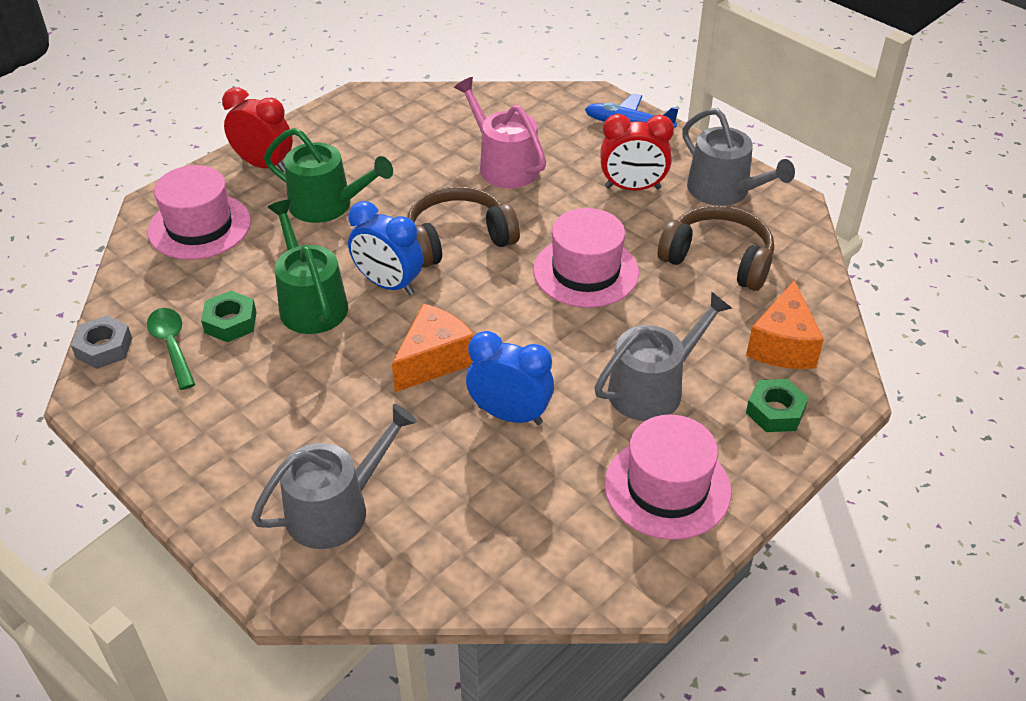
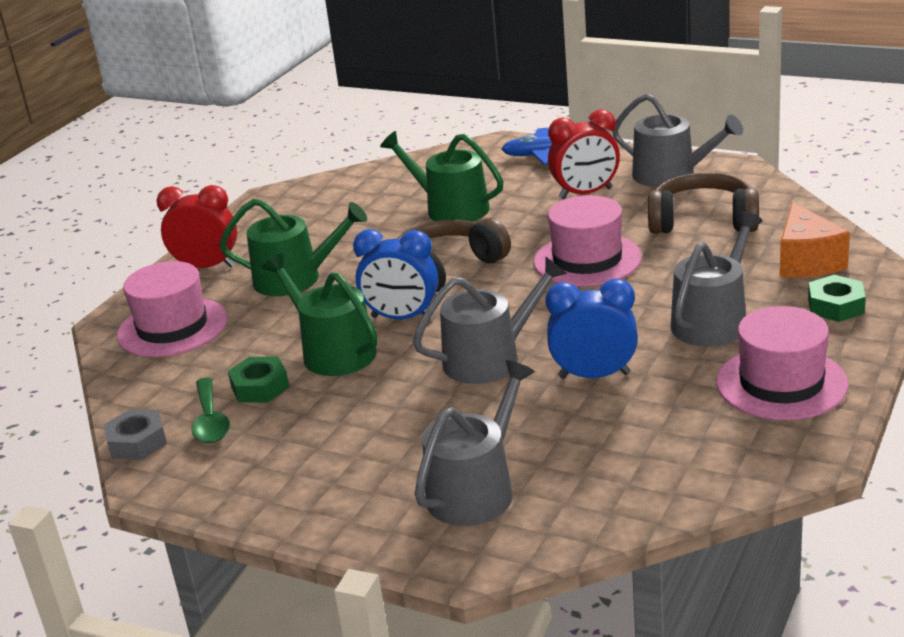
camera: 15 degrees left, 15 degrees down
(172, 345) = (210, 420): green spoon -> green spoon turned 150 degrees counterclockwise
(434, 360) = (490, 358): orange cheese -> grey watering can
(504, 165) = (450, 208): pink watering can -> green watering can

